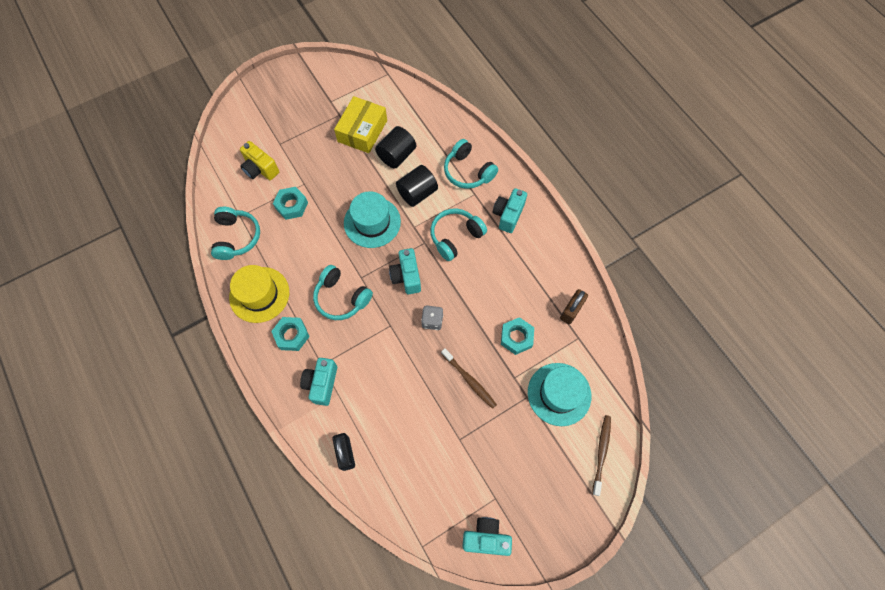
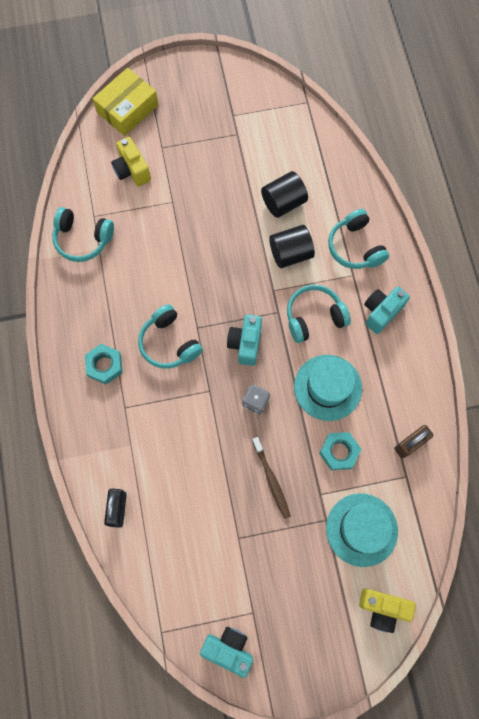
camera: 20 degrees right, 5 degrees up
(236, 237) = (83, 239): turquoise headphones -> turquoise headphones turned 90 degrees clockwise
(259, 294) = (86, 310): yellow hat -> none
(291, 205) = (151, 222): turquoise nut -> none
(322, 384) = (118, 428): turquoise camera -> none
(362, 131) = (255, 161): yellow box -> yellow box (127, 109)
(372, 222) = (230, 270): turquoise hat -> turquoise hat (328, 387)
(601, 452) = (383, 608): brown toothbrush -> yellow camera

